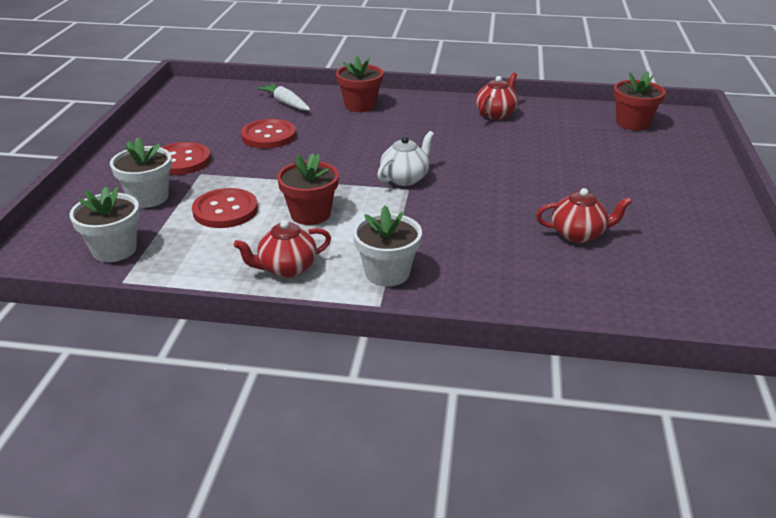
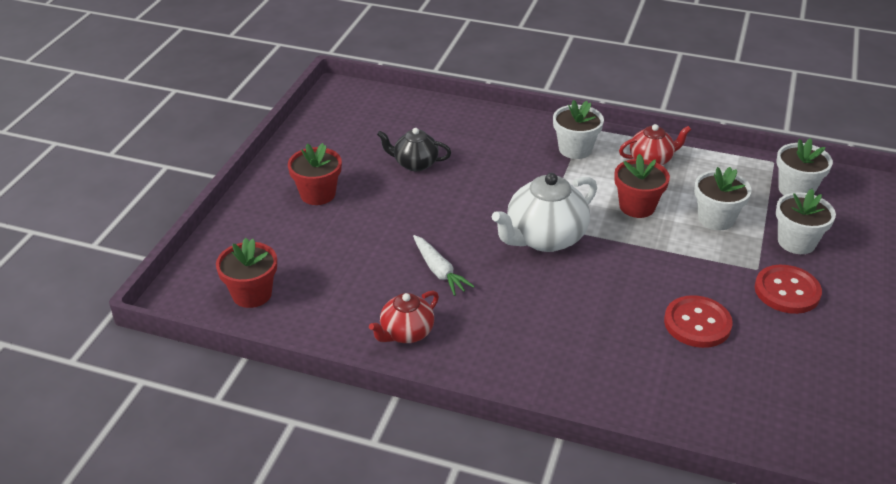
camera: 170 degrees left, 5 degrees up
(225, 210) = (716, 219): red button -> white flower pot
(285, 103) = (687, 395): white carrot -> white carrot (439, 271)
(360, 105) = (581, 376): red flower pot -> red flower pot (318, 194)
(405, 178) = (544, 238): white teapot -> white teapot, size x1.67
(578, 234) = (415, 164): red teapot -> black teapot

